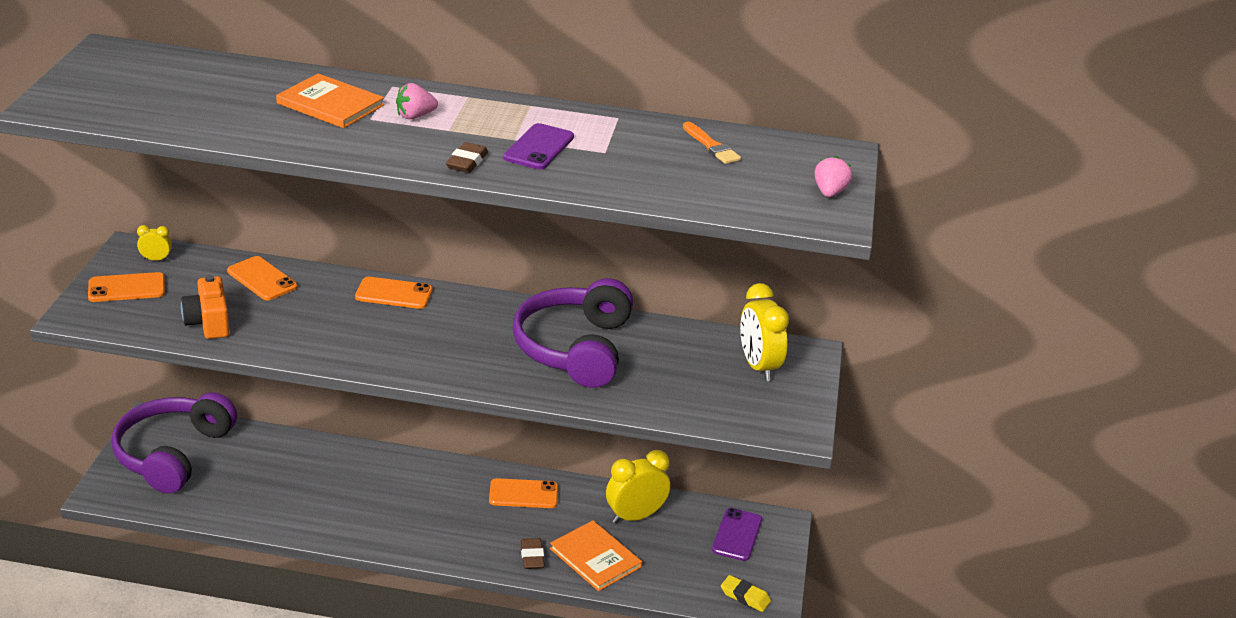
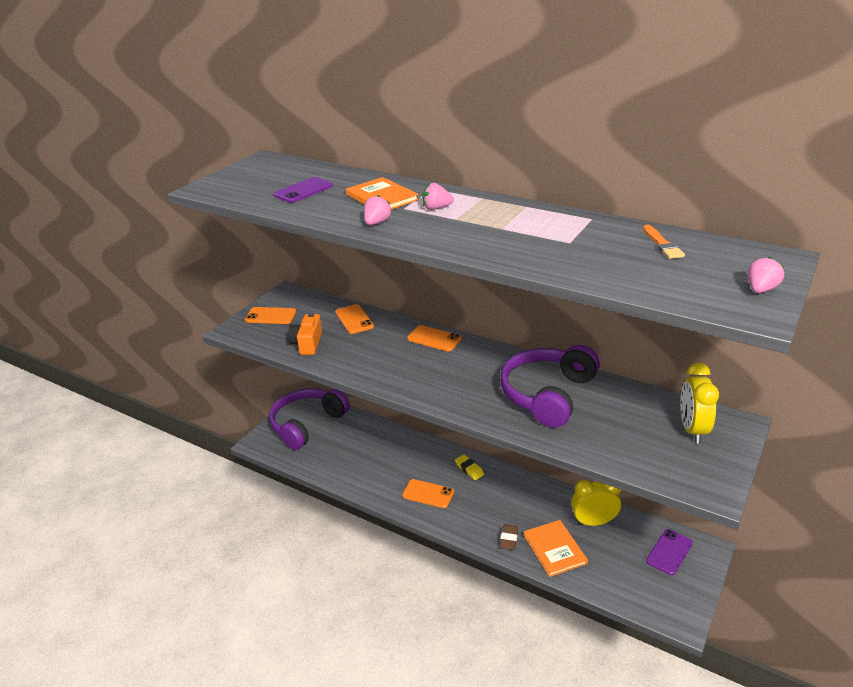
camera: 25 degrees right, 0 degrees up
(156, 259) = (297, 300): yellow clock -> none
(347, 143) = (377, 223): none -> pink strawberry
(467, 162) = (456, 242): brown eraser -> none
(523, 494) = (517, 490): orange phone -> orange phone (428, 494)
(539, 147) = (517, 235): purple phone -> purple phone (303, 190)
(745, 596) = (664, 606): yellow eraser -> yellow eraser (469, 469)

